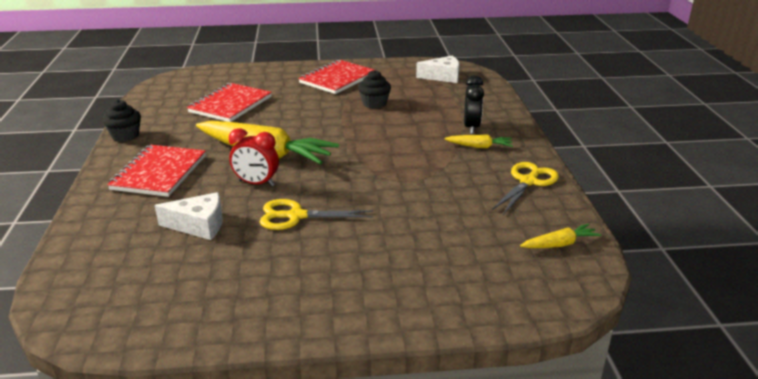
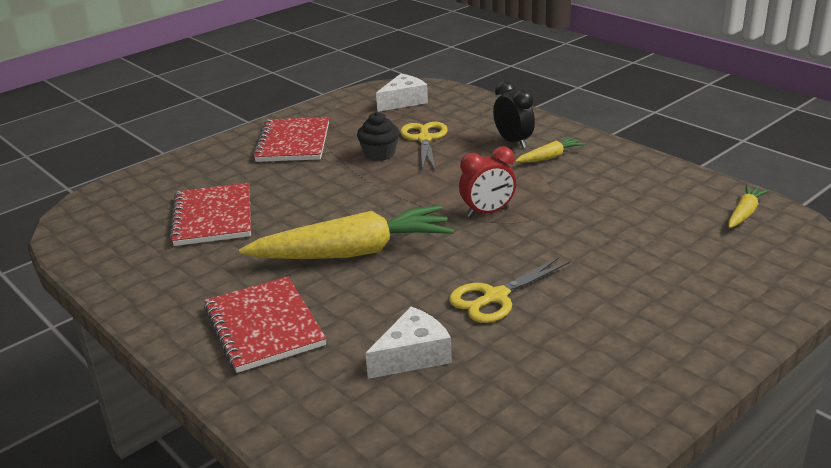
camera: 35 degrees left, 0 degrees up
(125, 135) = (137, 307): black cupcake -> none
(256, 183) = (398, 286): red clock -> red clock (487, 212)
(528, 182) = (639, 172): yellow scissors -> yellow scissors (424, 139)

